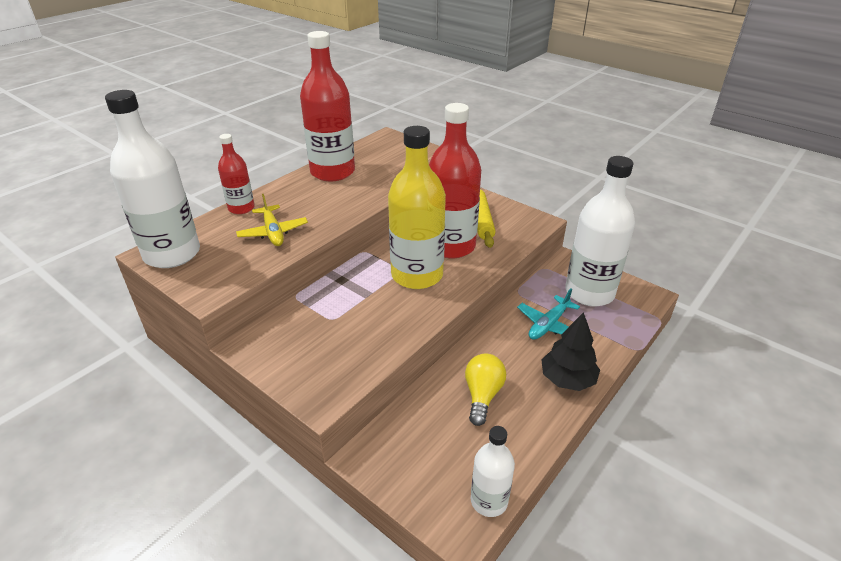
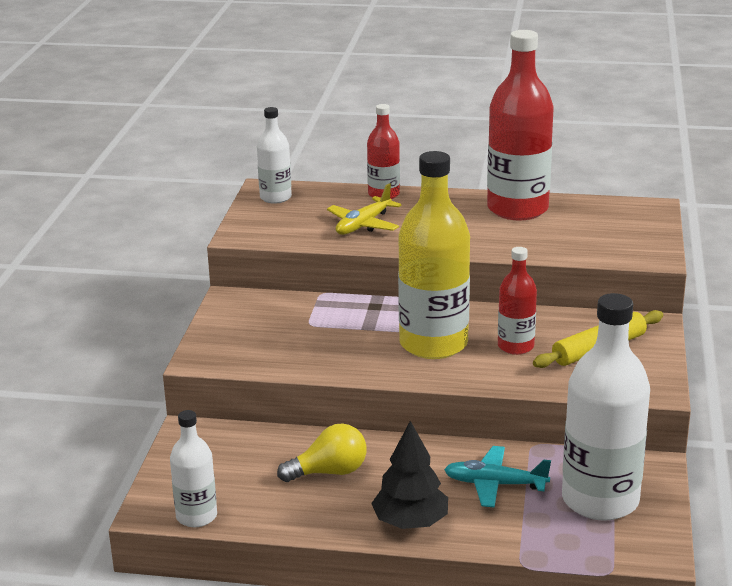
camera: 60 degrees right, 10 degrees down
(172, 254) = (275, 197): white bottle -> white bottle, size x0.53
(451, 246) = (515, 346): red bottle -> red bottle, size x0.53

